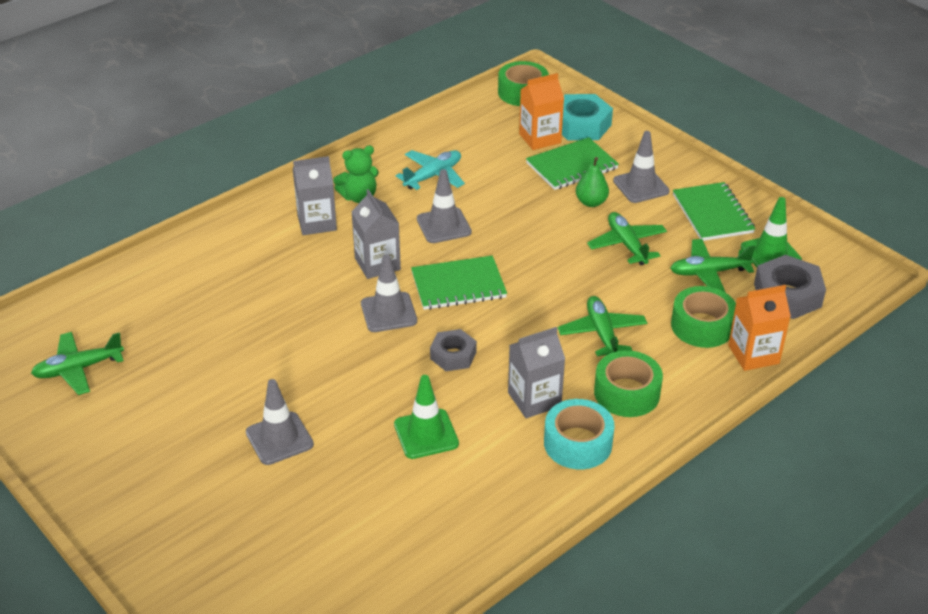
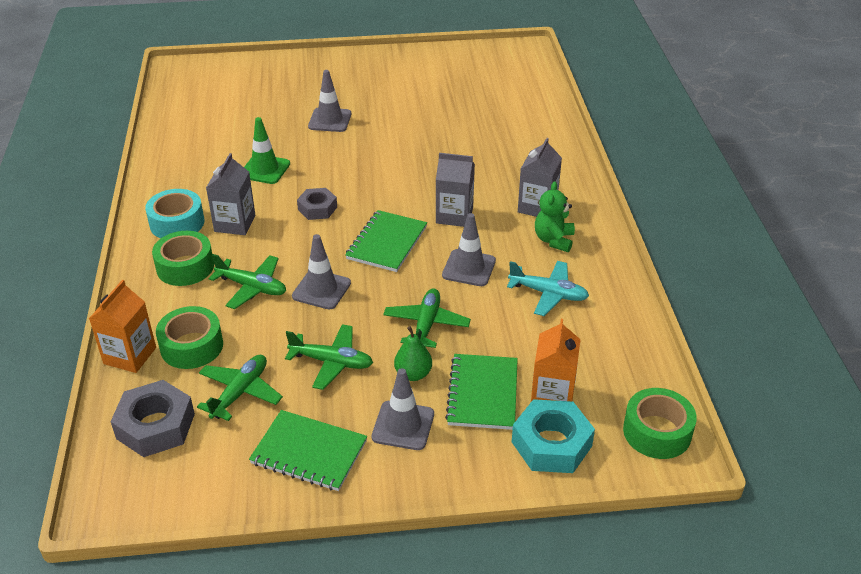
camera: 125 degrees right, 0 degrees up
(78, 369) = (471, 76): green plane -> green plane (426, 325)
(388, 312) = (393, 199): grey traffic cone -> grey traffic cone (321, 290)
(433, 176) = (548, 294): turquoise plane -> turquoise plane turned 60 degrees counterclockwise
(770, 254) = (212, 455): green traffic cone -> none

